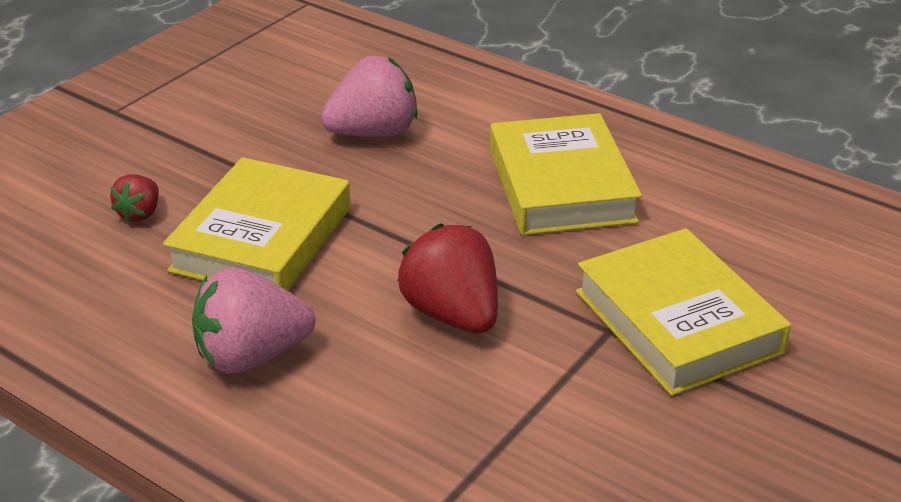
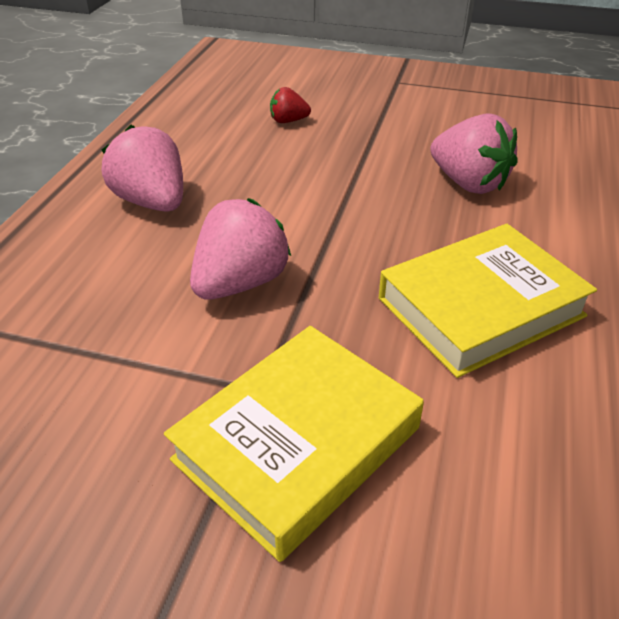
camera: 70 degrees right, 5 degrees up
(262, 239) = (288, 171): yellow book -> none
(452, 314) = (240, 283): red strawberry -> pink strawberry

